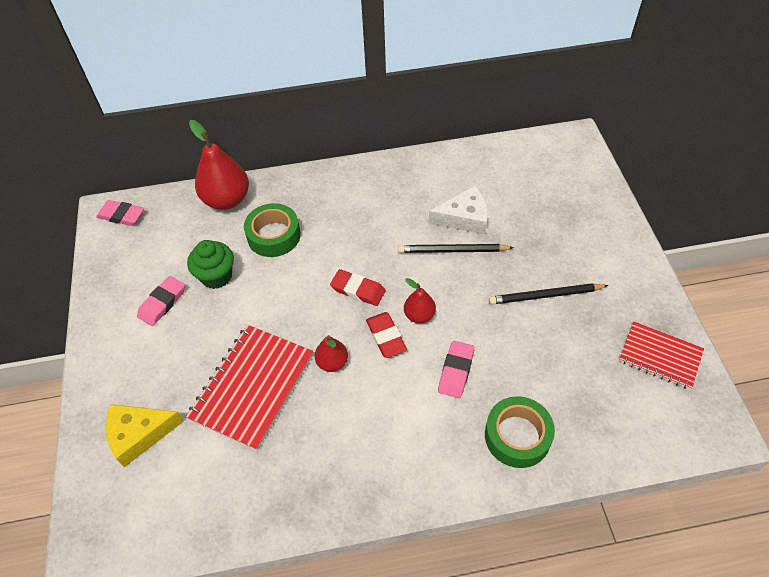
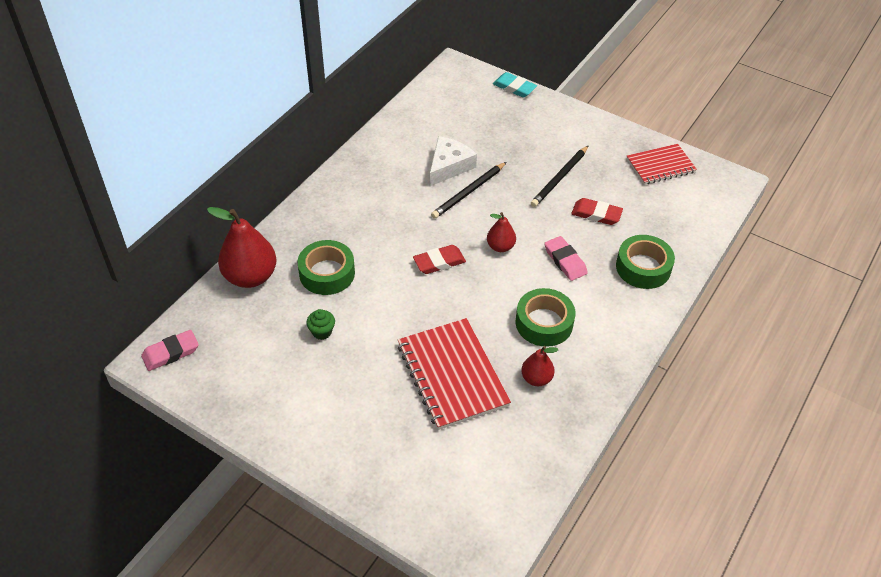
camera: 50 degrees left, 5 degrees down
(139, 434) = (415, 470): yellow cheese -> none
(162, 303) = (305, 381): pink eraser -> none
(216, 276) = (322, 332): green cupcake -> green cupcake, size x0.60
(332, 362) = (484, 317): red pear -> red pear (536, 378)
(370, 408) = (544, 323): none -> green tape
(386, 337) = (497, 275): red eraser -> red eraser (596, 214)
(606, 188) = (514, 87): none -> turquoise eraser

